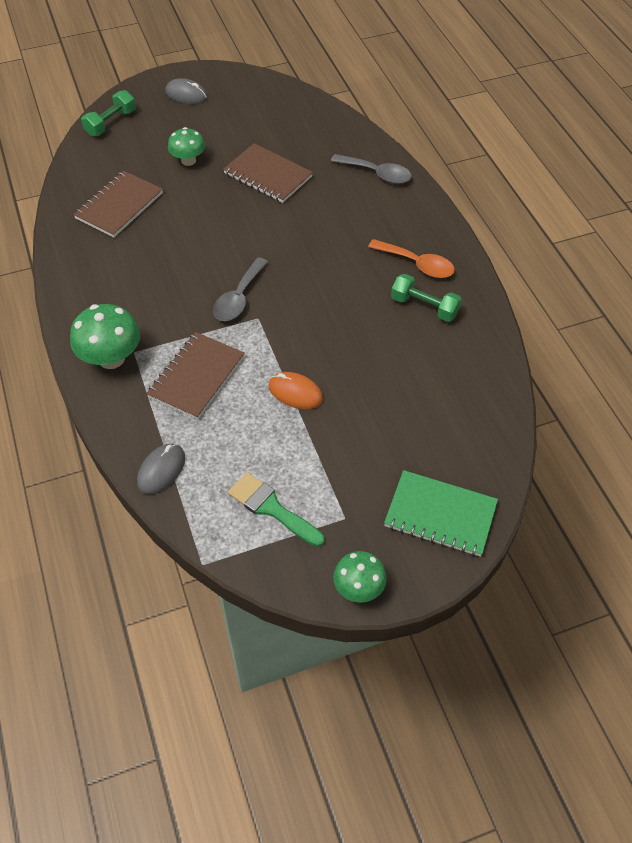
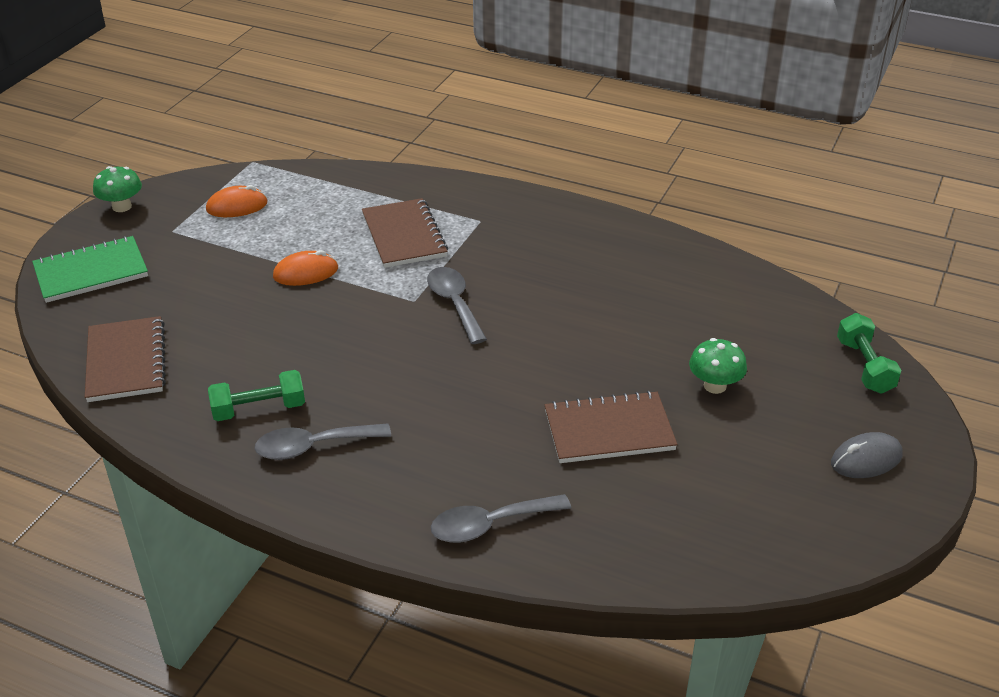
camera: 135 degrees right, 15 degrees down
(111, 358) = (490, 207): green mushroom -> none
(119, 206) = (692, 301): brown notebook -> brown notebook (126, 362)
(161, 470) = (348, 180): grey mouse -> none
(271, 508) = (237, 206): green brush -> orange mouse
(417, 264) = (313, 446): orange spoon -> grey spoon

